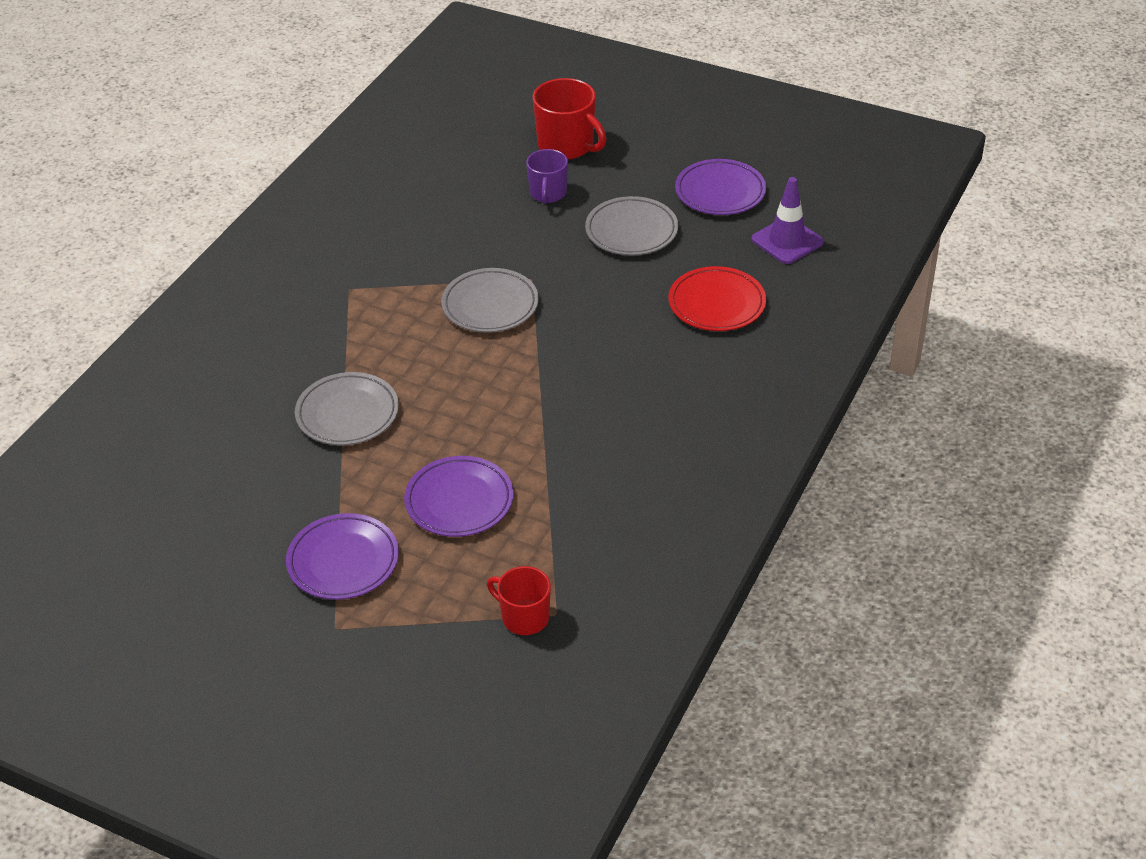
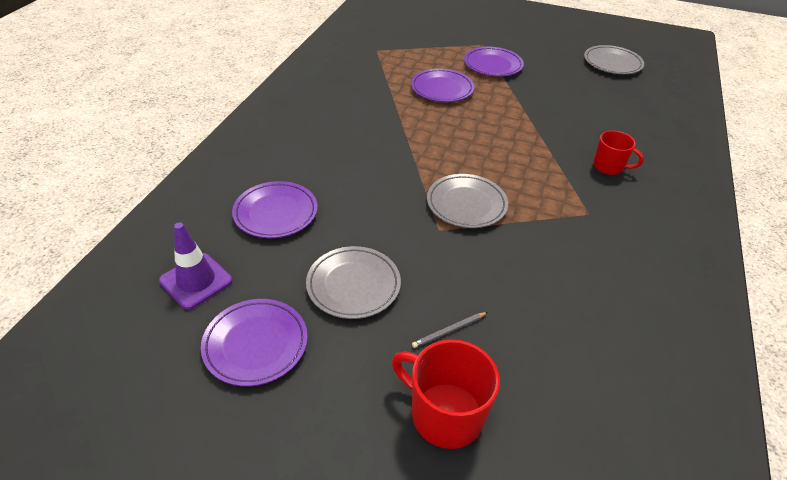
camera: 170 degrees right, 0 degrees up
(347, 413) = (533, 128): grey plate -> grey plate (612, 63)
(524, 617) = (392, 49): red mug -> red mug (609, 166)
(548, 193) = (449, 331): purple mug -> grey pencil
(716, 304) = (276, 213): red plate -> purple plate

